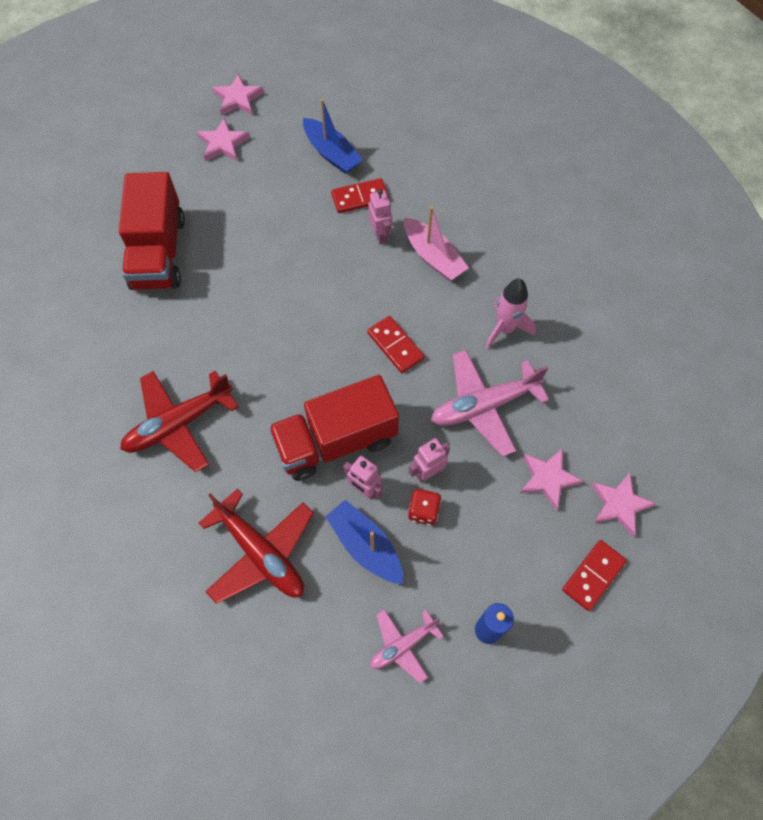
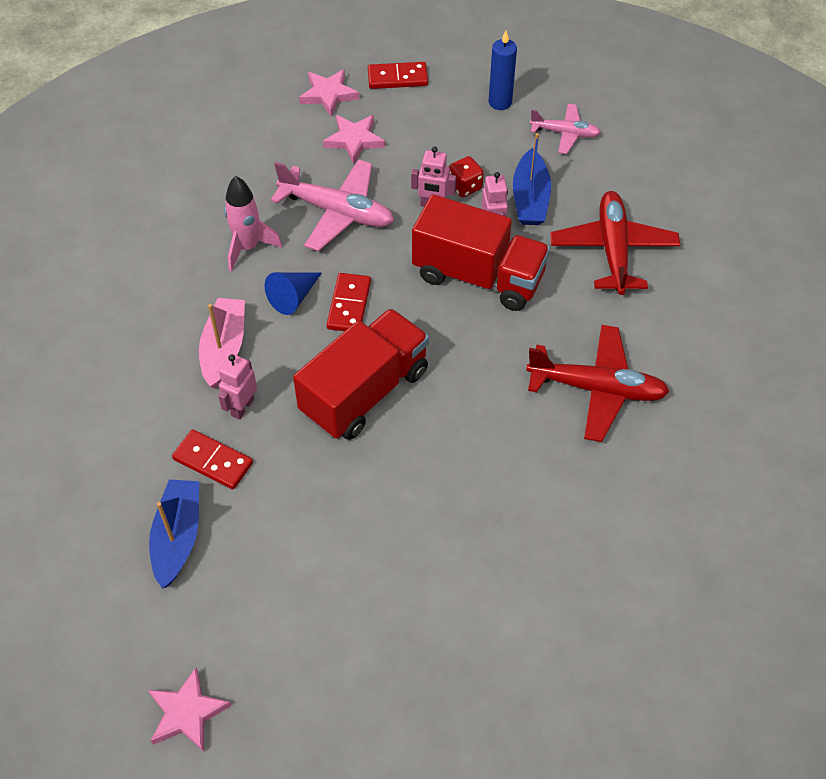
camera: 135 degrees left, 10 degrees down
(158, 252) = (469, 577): red truck -> red truck (365, 392)
(223, 144) = (271, 659): pink star -> none
(435, 321) = (293, 297): none -> blue cone

